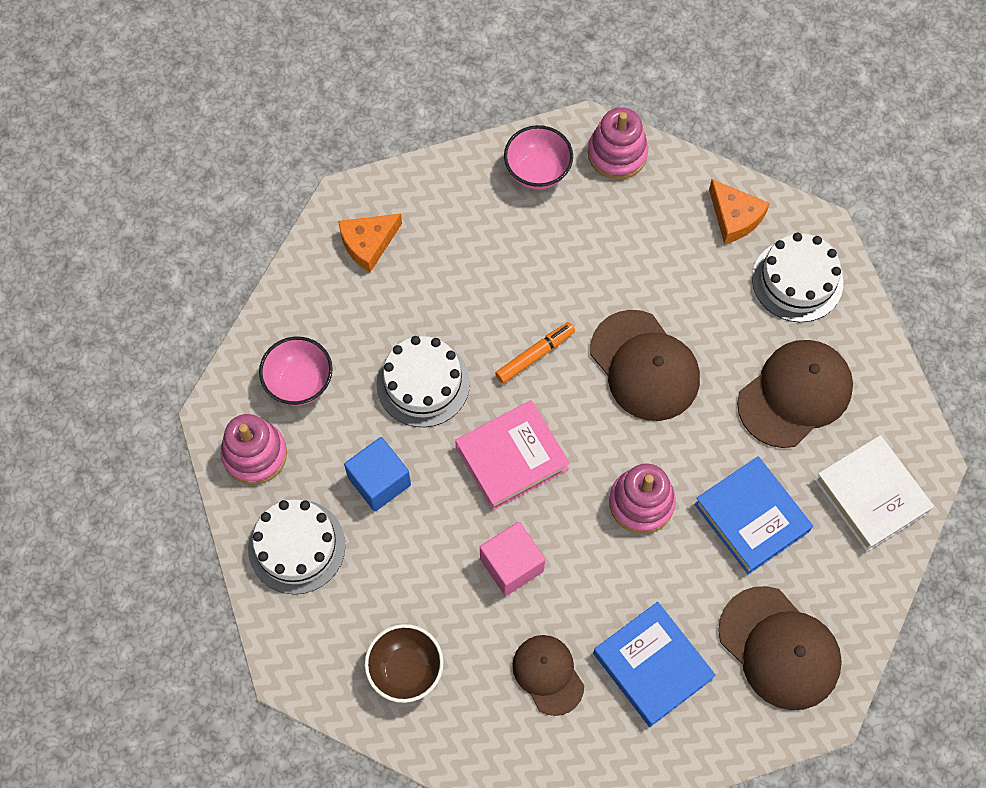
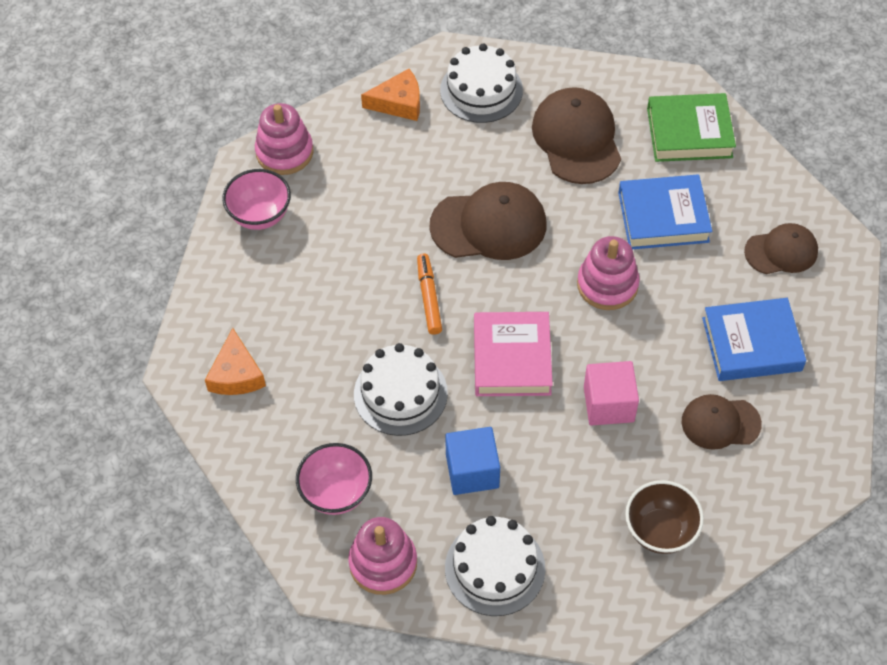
camera: 60 degrees left, 10 degrees down
(779, 648) = (781, 251): brown cap -> brown cap, size x0.62
(871, 496) = (689, 133): white book -> green book

